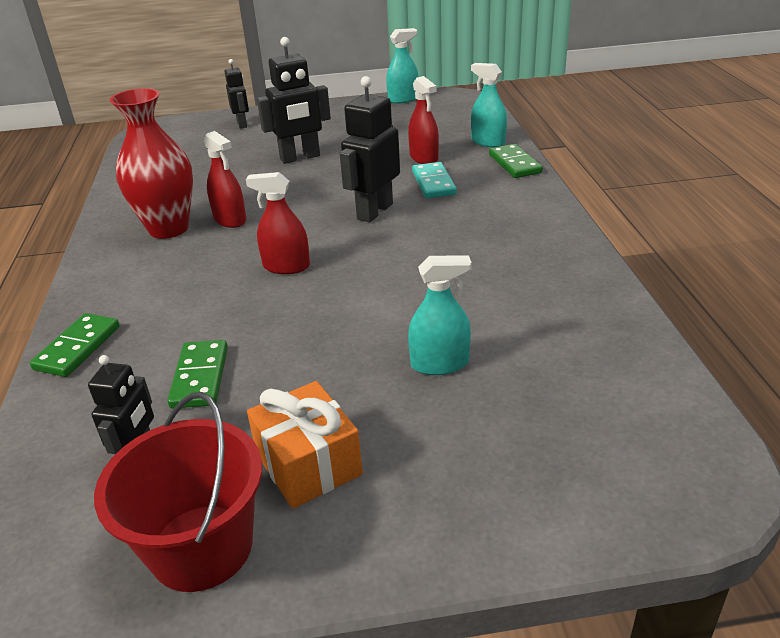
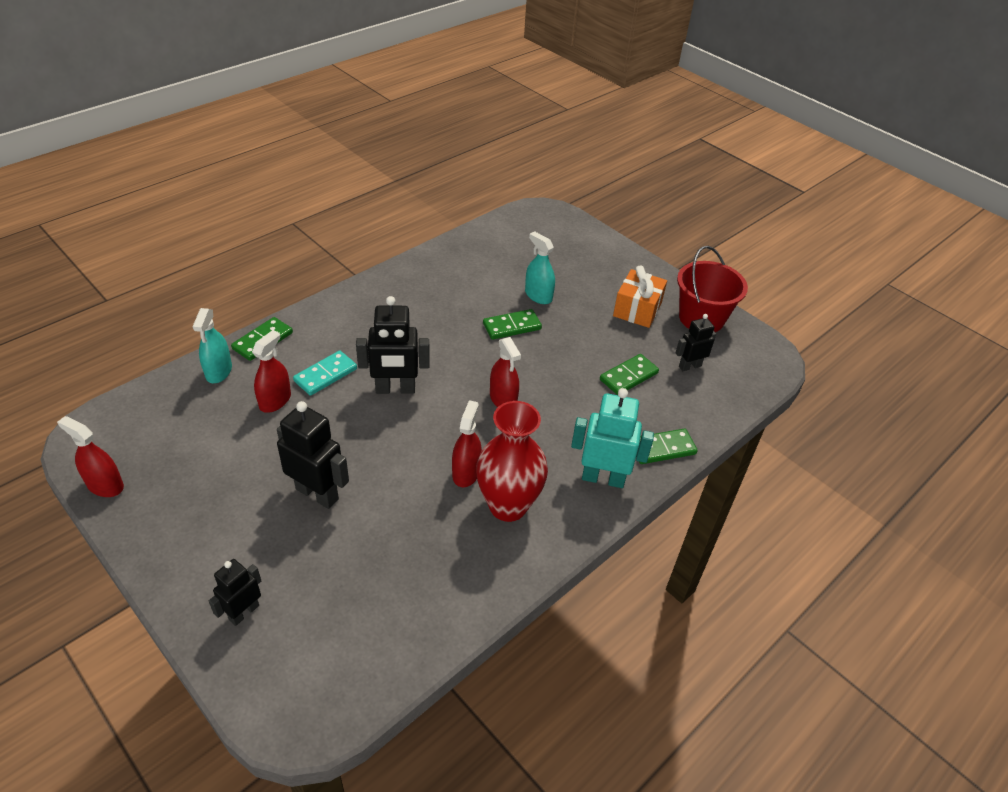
camera: 130 degrees left, 10 degrees up
(112, 289) = (603, 478): none -> turquoise robot
(395, 314) = (512, 326): none -> green domino
(403, 99) = (105, 485): turquoise spray bottle -> red spray bottle

